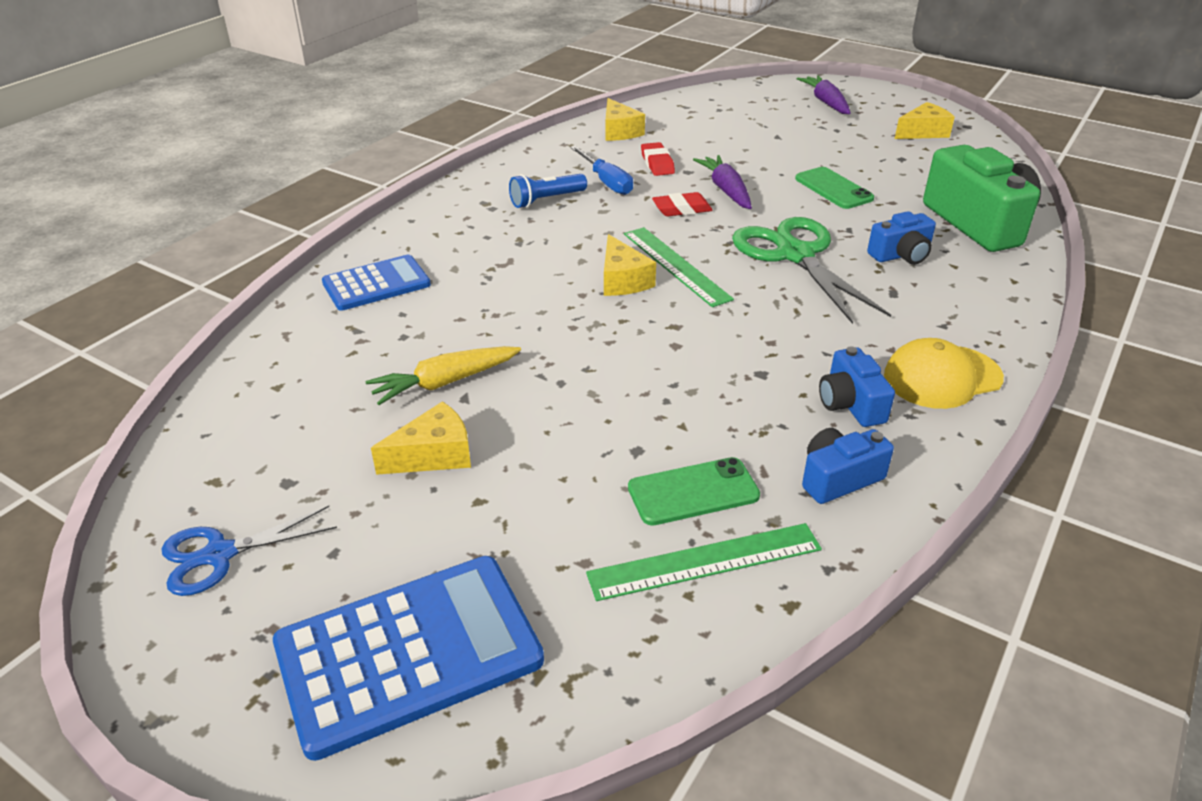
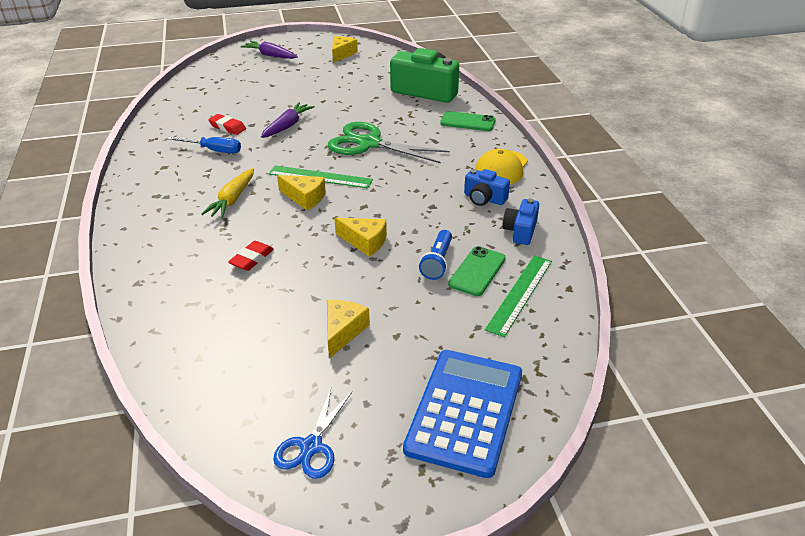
camera: 45 degrees left, 0 degrees up
(376, 284) = (164, 273): blue calculator -> none
(445, 383) = (292, 297): yellow carrot -> yellow carrot (232, 200)
(546, 200) = (193, 176): blue flashlight -> blue flashlight (437, 262)
(619, 131) = (175, 118): yellow cheese -> yellow cheese (365, 242)
(681, 209) = (279, 146): red eraser -> red eraser (252, 259)
(726, 190) = (287, 126): purple carrot -> purple carrot turned 90 degrees clockwise
(833, 189) = (340, 102): green phone -> green phone (467, 122)
(901, 255) = (415, 121): blue camera -> none

